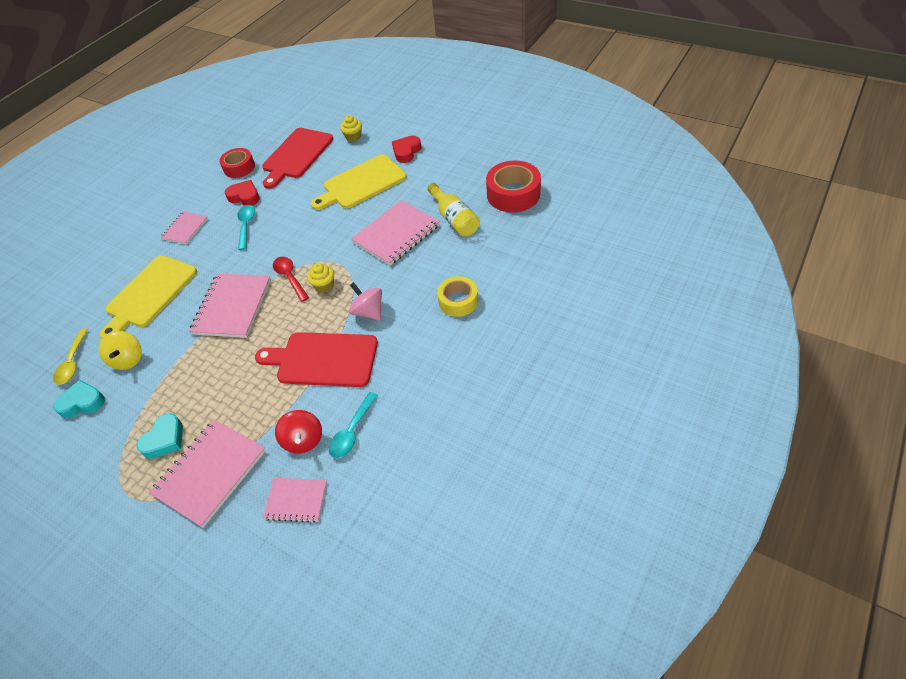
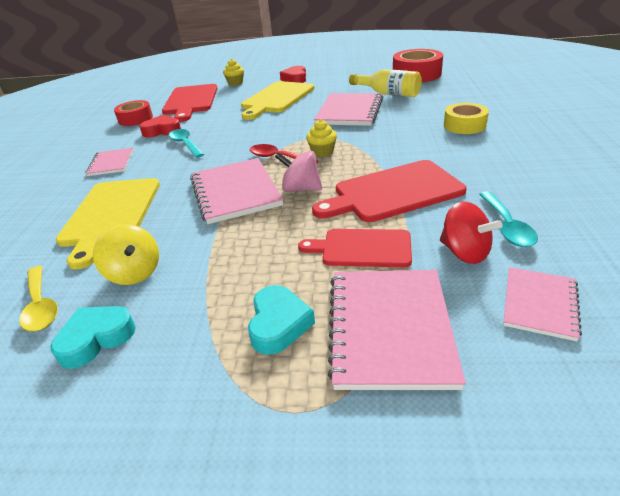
camera: 30 degrees left, 15 degrees down
(254, 404) = (362, 248): none -> red cutting board
(296, 500) = (539, 304): pink notebook -> pink notebook turned 45 degrees counterclockwise
(368, 312) = (392, 153): pink spinning top -> pink spinning top (301, 189)

